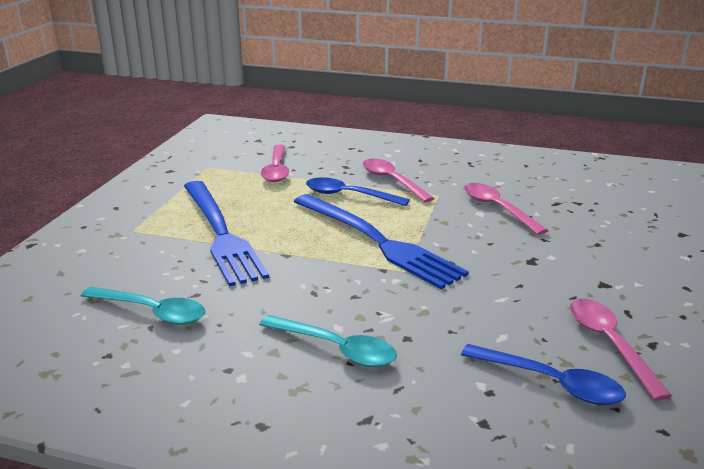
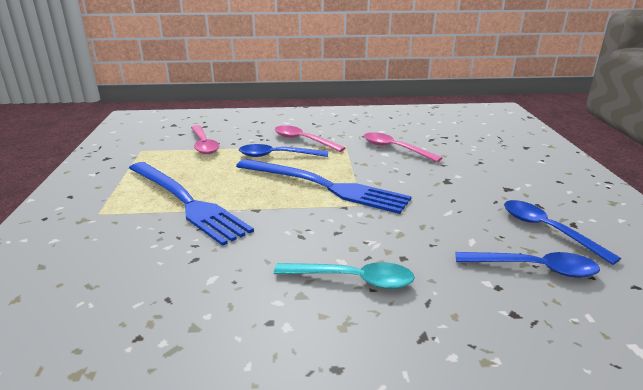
camera: 20 degrees left, 0 degrees up
(152, 312) = (161, 284): turquoise spoon -> none
(609, 344) = (547, 230): pink spoon -> blue spoon

